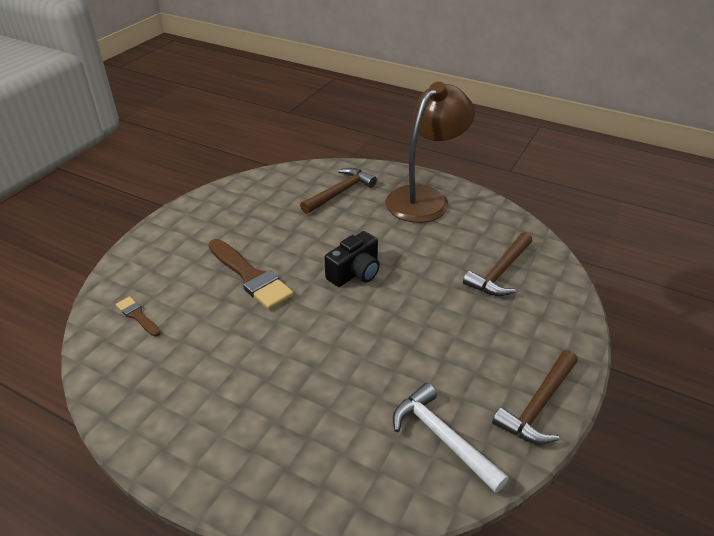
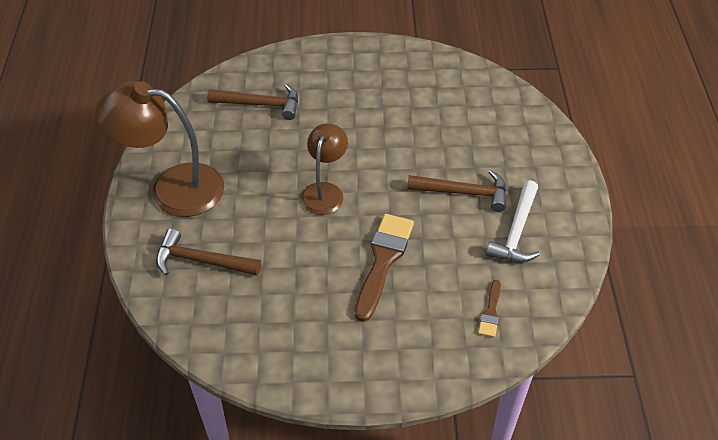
camera: 120 degrees left, 10 degrees up
(355, 272) = (325, 191): black camera -> brown lamp
(442, 438) = (447, 86): white hammer -> white hammer (516, 231)
(539, 405) = (386, 54): brown hammer -> brown hammer (463, 192)

